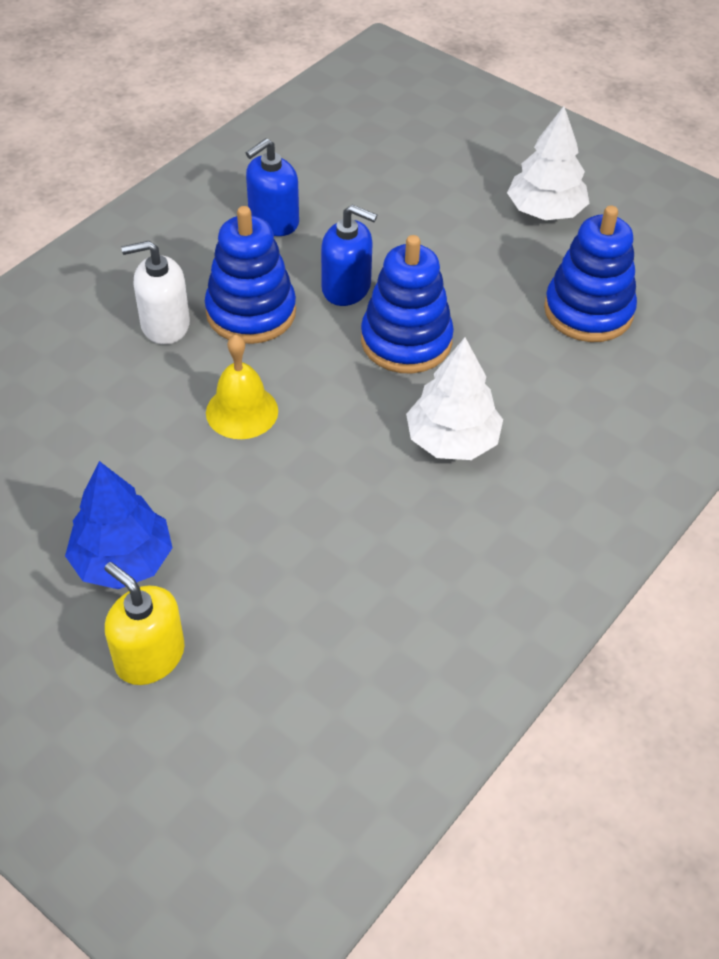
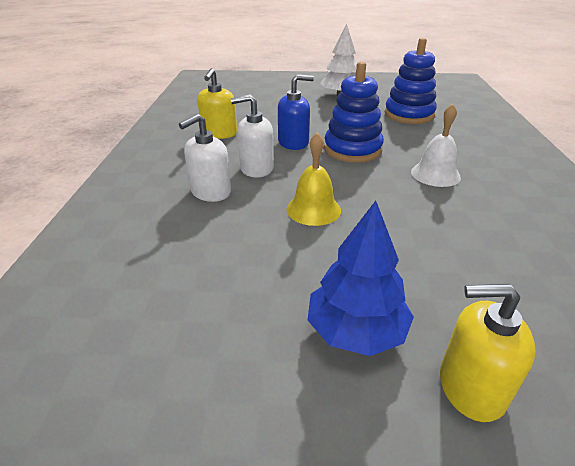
camera: 35 degrees left, 15 degrees down
(251, 312) = (256, 168): blue stacking toy -> white soap dispenser
(273, 221) = (219, 134): blue soap dispenser -> yellow soap dispenser
(452, 440) = (435, 174): white tree -> white bell

